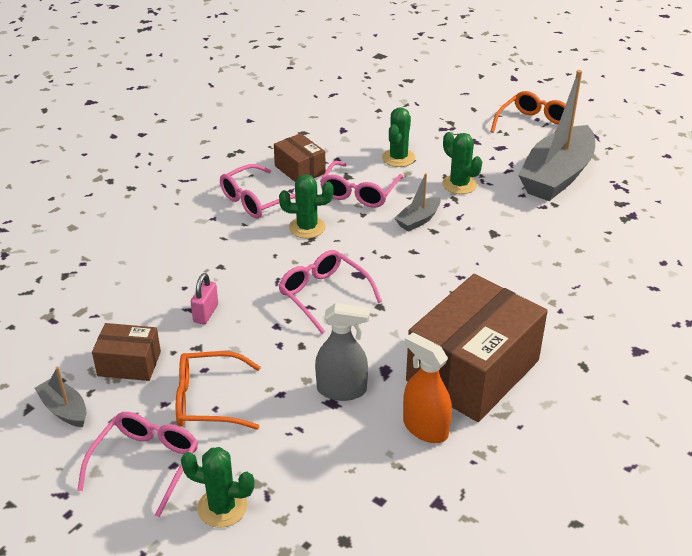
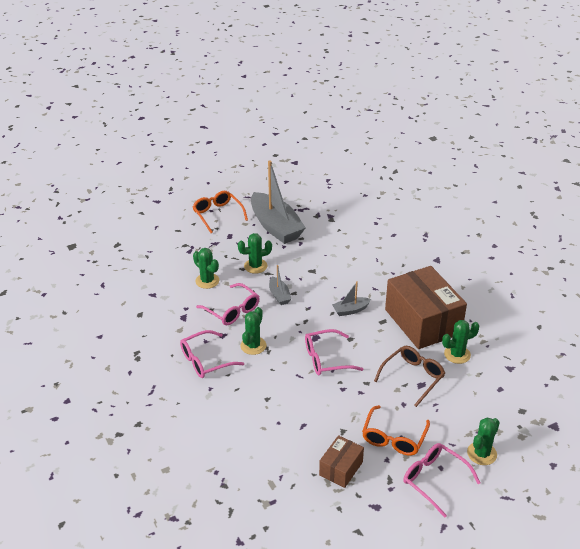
camera: 65 degrees left, 0 degrees up
(64, 409) = (368, 511): grey boat -> grey boat (350, 310)
(206, 313) = (312, 418): pink padlock -> none
(256, 200) = (205, 361): pink glasses -> pink glasses turned 75 degrees clockwise
(300, 170) = (185, 329): brown box -> none
(341, 390) = (413, 377): grey spray bottle -> brown glasses
(425, 428) = (457, 354): orange spray bottle -> green cactus

